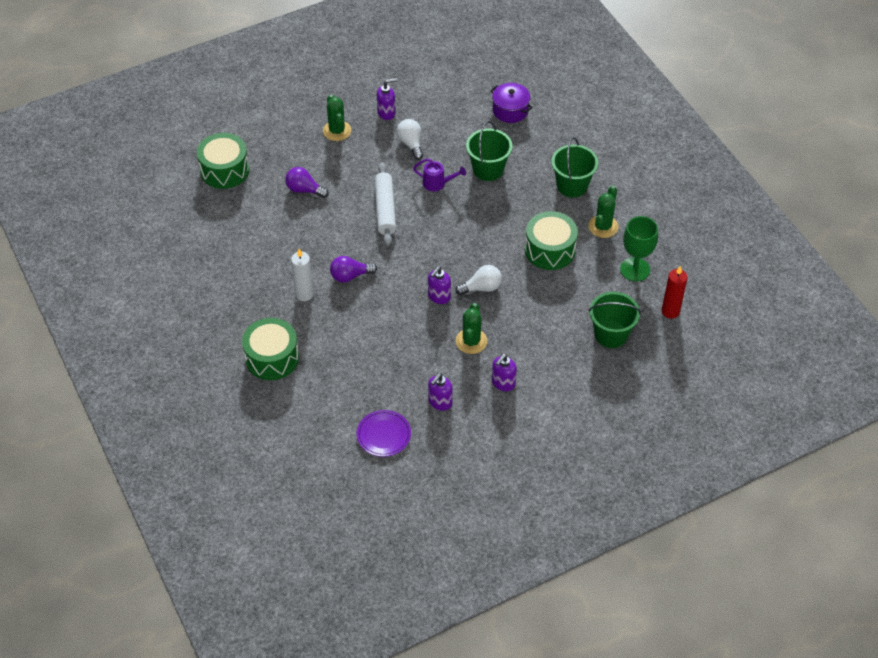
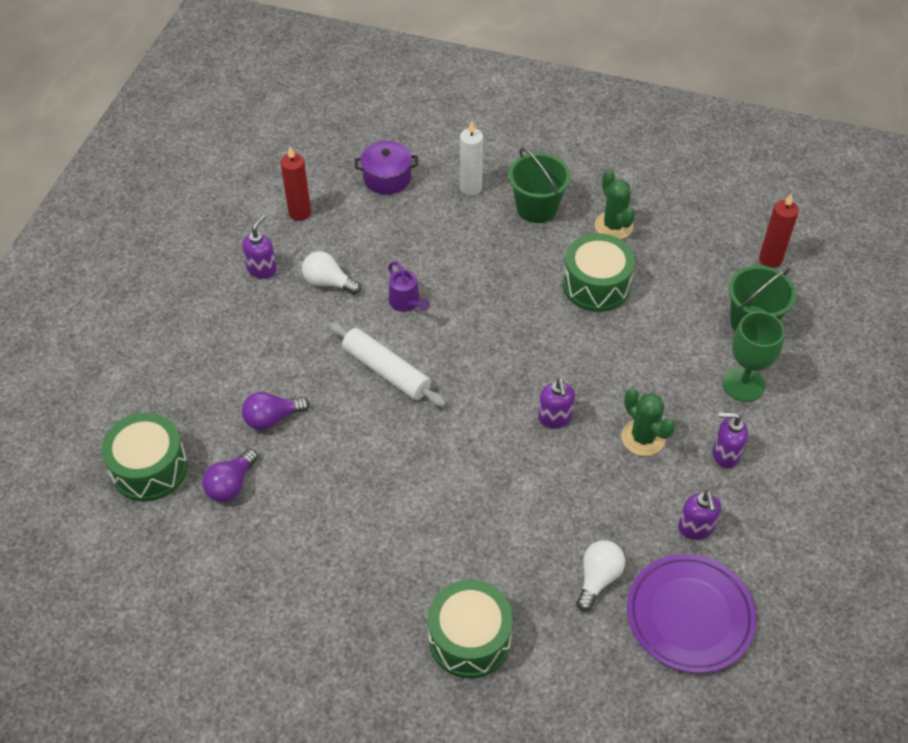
camera: 45 degrees left, 0 degrees up
(304, 294) = (415, 534): white candle -> white candle (470, 188)
(337, 131) = (230, 327): green cactus -> none
(350, 276) = (439, 472): purple light bulb -> purple light bulb (231, 485)
(383, 435) = (689, 616): purple plate -> purple plate, size x1.60
(437, 183) = (406, 303): purple watering can -> purple watering can turned 90 degrees clockwise
(441, 97) = (299, 213): none -> red candle
(481, 288) = (583, 374): white light bulb -> white light bulb (598, 578)
(488, 169) = (438, 251): green bucket -> none
(503, 383) = (725, 454): purple soap dispenser -> purple soap dispenser turned 105 degrees clockwise
(635, 269) = (692, 244): green goblet -> green goblet (743, 384)

